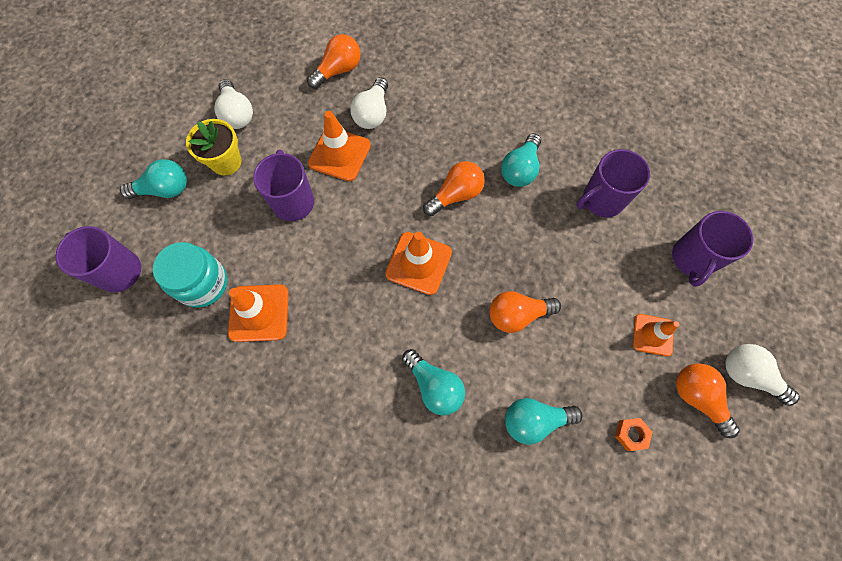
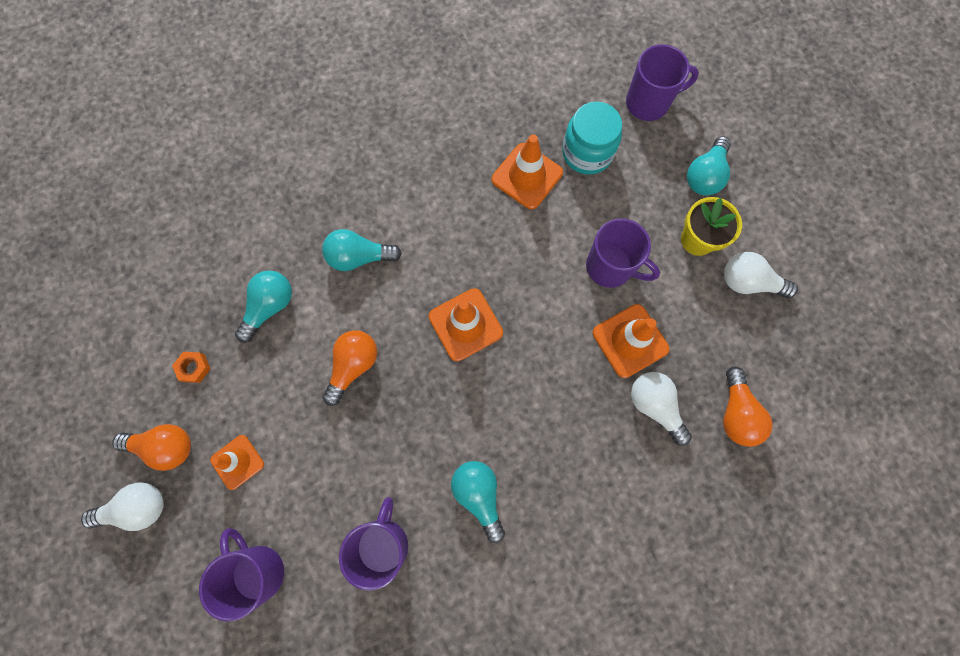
camera: 130 degrees right, 5 degrees up
(455, 195) = (502, 410): orange light bulb -> none

